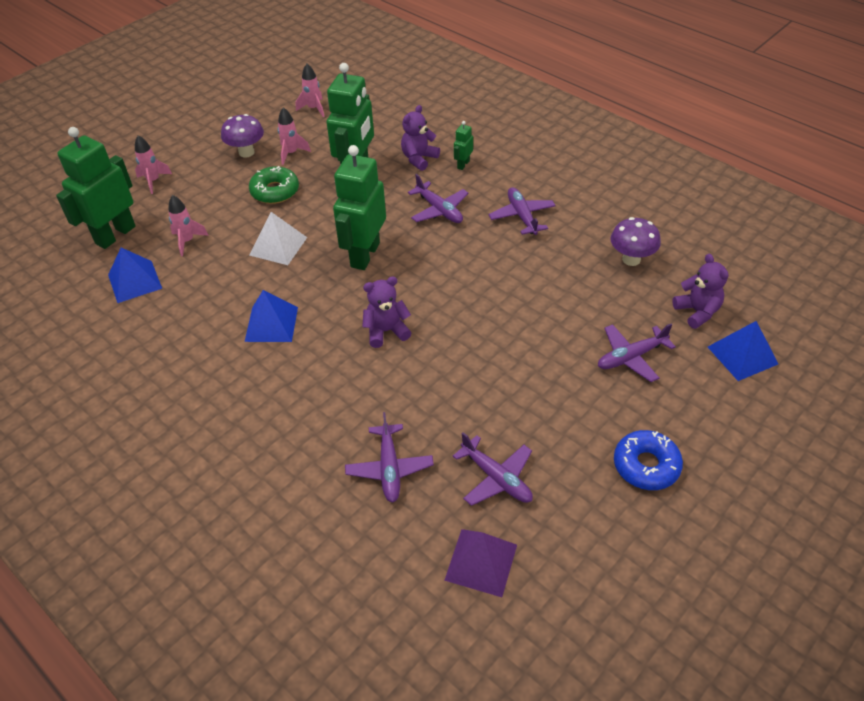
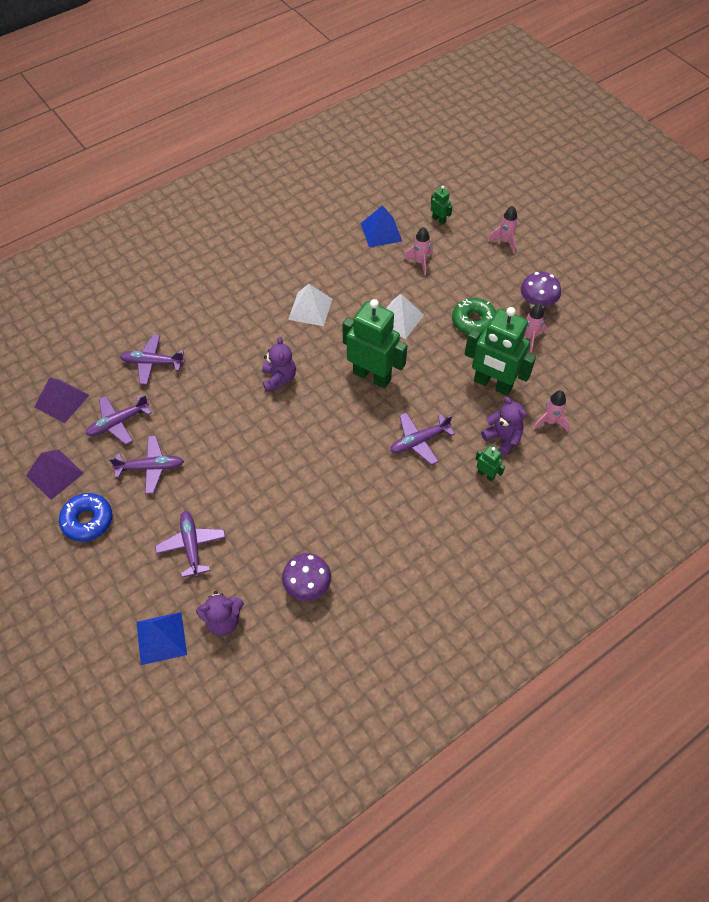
camera: 100 degrees right, 10 degrees up
(115, 235) = (439, 220): green robot -> green robot, size x0.43
(271, 324) = (310, 309): blue pyramid -> white pyramid
(313, 109) = (604, 361): pink rocket -> pink rocket (550, 421)
(522, 216) = (394, 508): purple plane -> purple plane (151, 467)
(599, 527) = (55, 474): none -> purple pyramid

